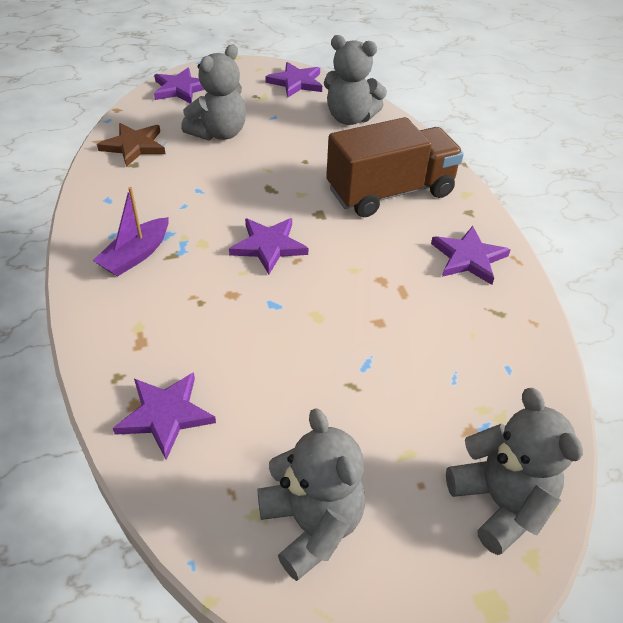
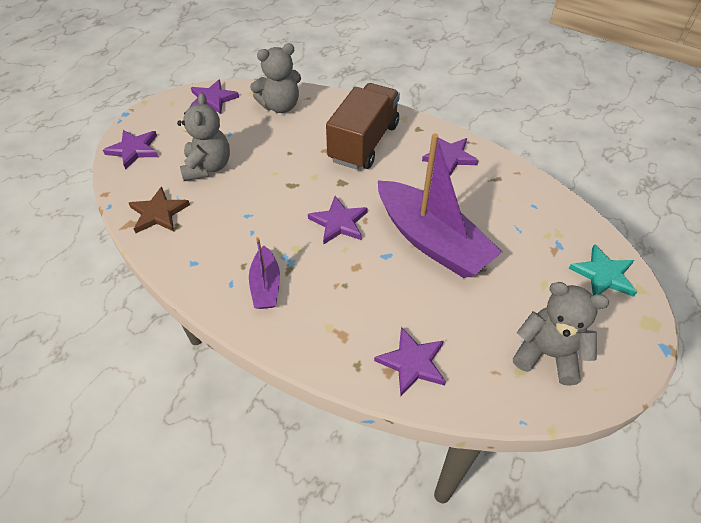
camera: 40 degrees left, 5 degrees up
(338, 322) = (431, 241): none -> purple boat
(500, 502) = (603, 275): grey teddy bear -> turquoise star

